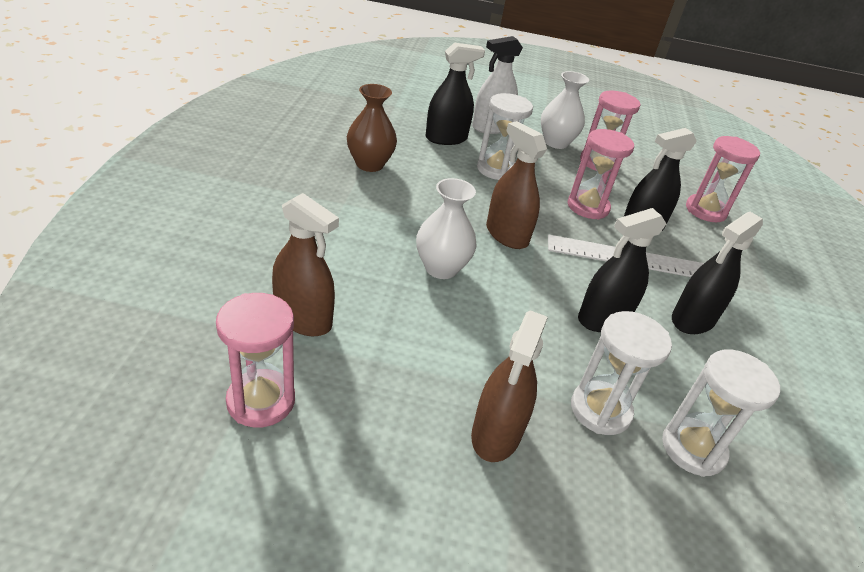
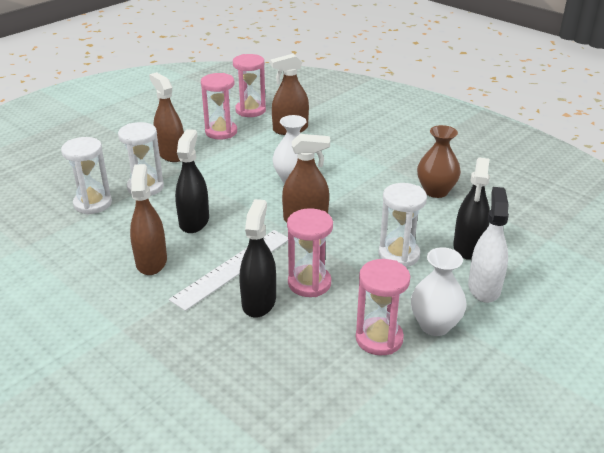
camera: 130 degrees right, 5 degrees down
(693, 320) = (151, 261): black spray bottle -> brown spray bottle
(705, 210) = (244, 373): pink hourglass -> pink hourglass (221, 132)

